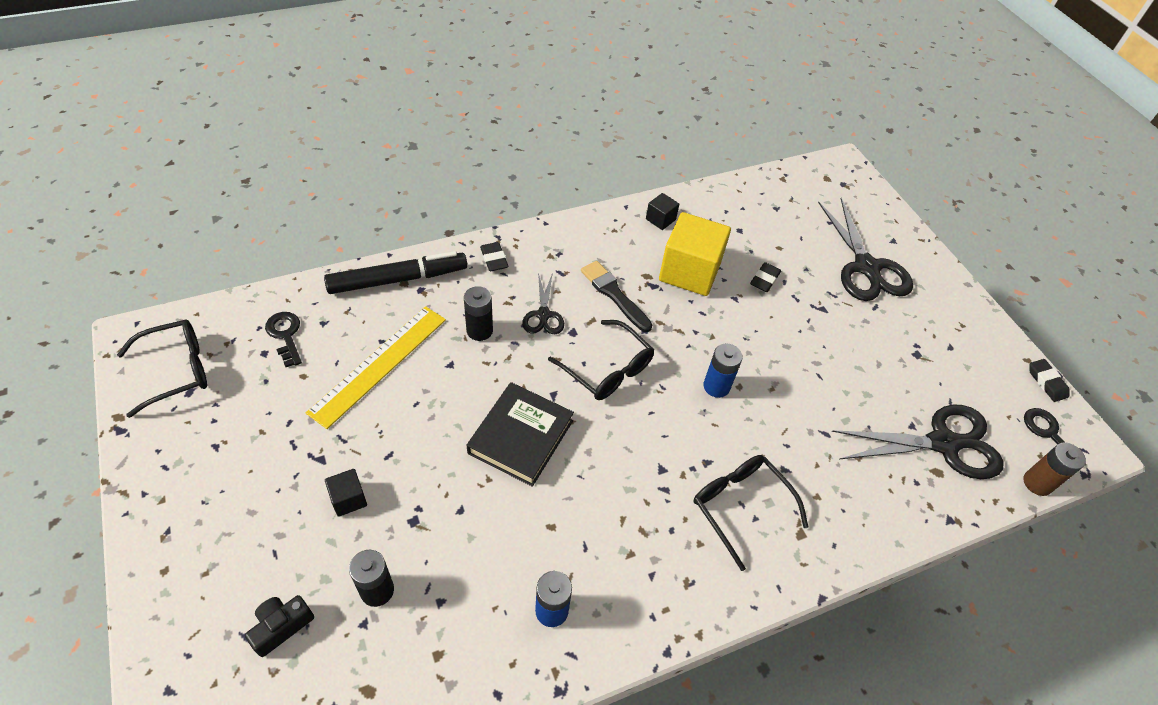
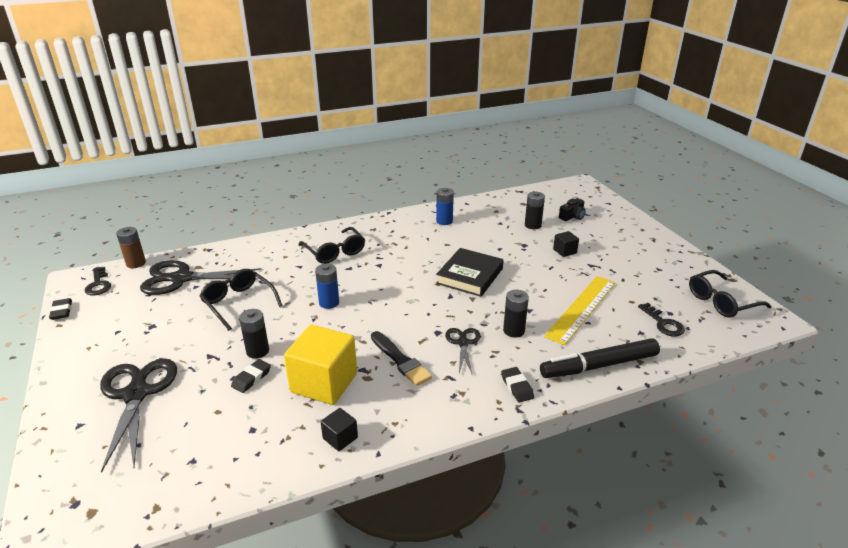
camera: 175 degrees left, 20 degrees down
(607, 369) = (410, 310): black glasses -> black glasses (238, 303)
(774, 312) = (257, 351): none -> black battery

